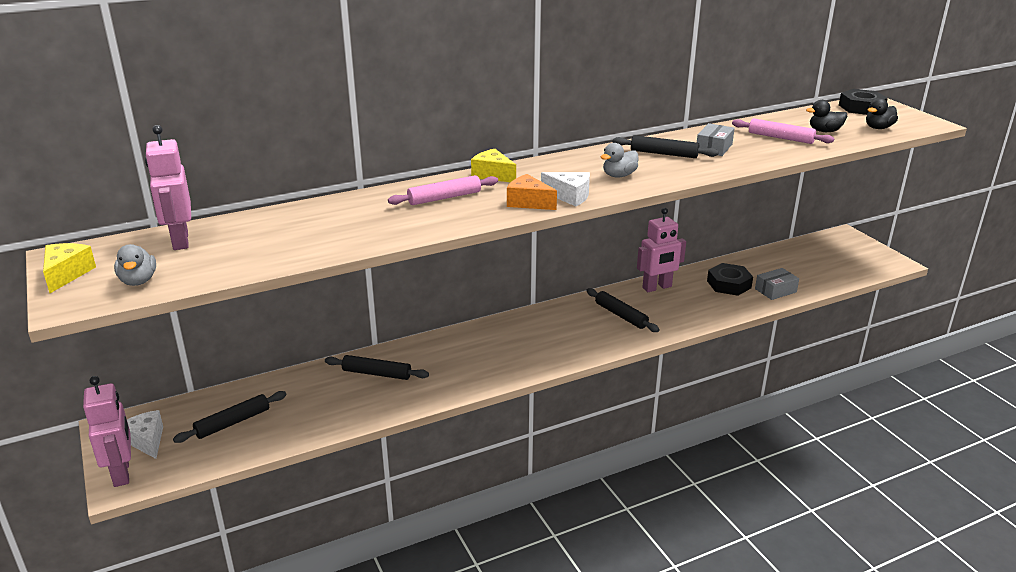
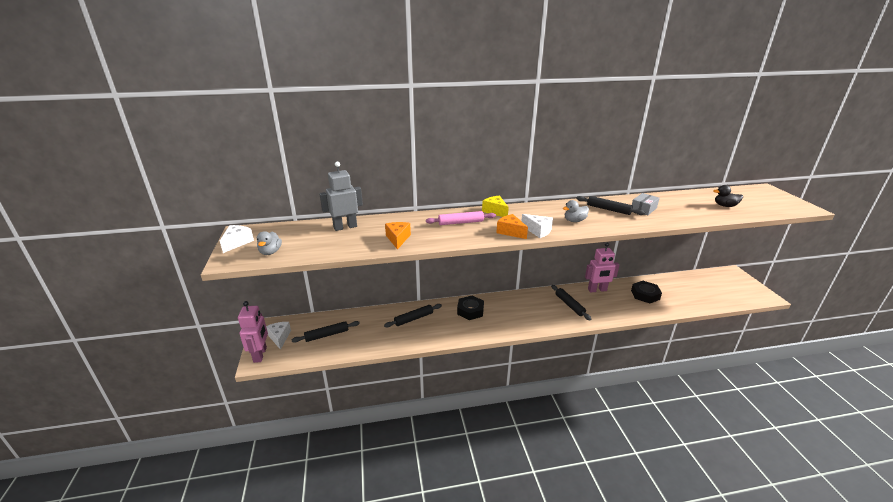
camera: 15 degrees right, 0 degrees up
(66, 274) = (237, 243): yellow cheese -> white cheese
(180, 241) = (304, 230): pink robot -> none
(251, 227) = (345, 227): none -> grey robot
(351, 234) = (398, 239): none -> orange cheese
(376, 373) = (414, 318): black rolling pin -> black rolling pin turned 60 degrees counterclockwise
(775, 290) = (676, 304): grey box -> none
(780, 138) = (692, 207): pink rolling pin -> none
(861, 108) = (755, 192): black nut -> black nut (470, 311)
(878, 128) = (765, 207): black duck -> none

